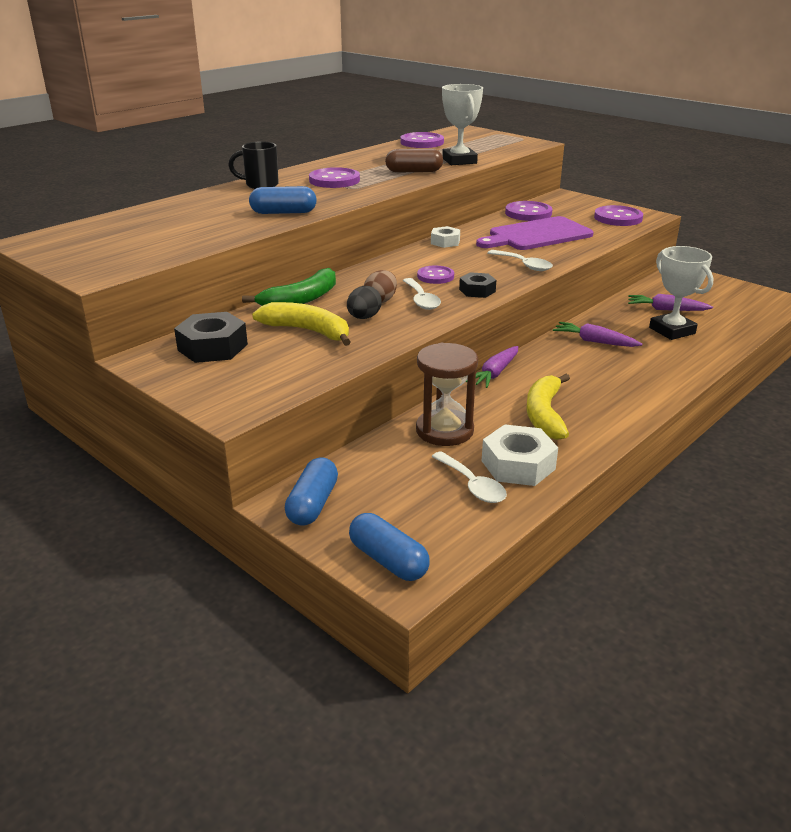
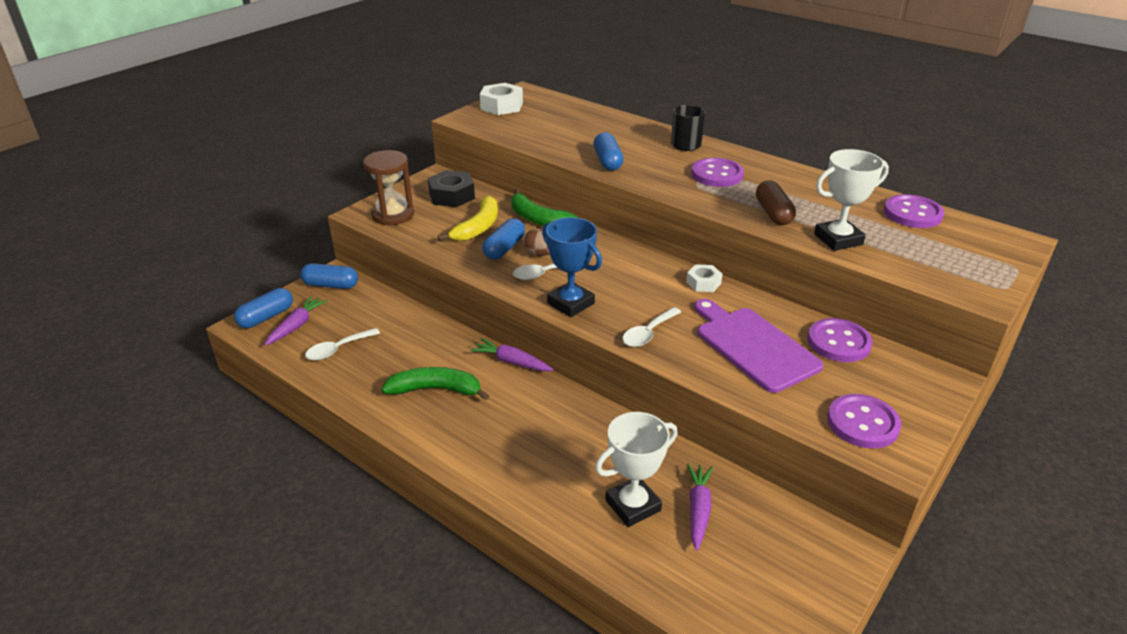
camera: 85 degrees right, 5 degrees up
(364, 317) = (504, 248): black egg -> blue capsule
(435, 276) = (602, 279): purple button -> none
(444, 430) = (414, 335): brown hourglass -> brown hourglass (393, 215)
(477, 290) = (570, 303): black nut -> blue trophy
(518, 465) = (360, 372): white nut -> white nut (502, 106)
(544, 415) = (435, 389): yellow banana -> green banana
(594, 341) = (590, 434): purple carrot -> purple carrot (296, 326)

